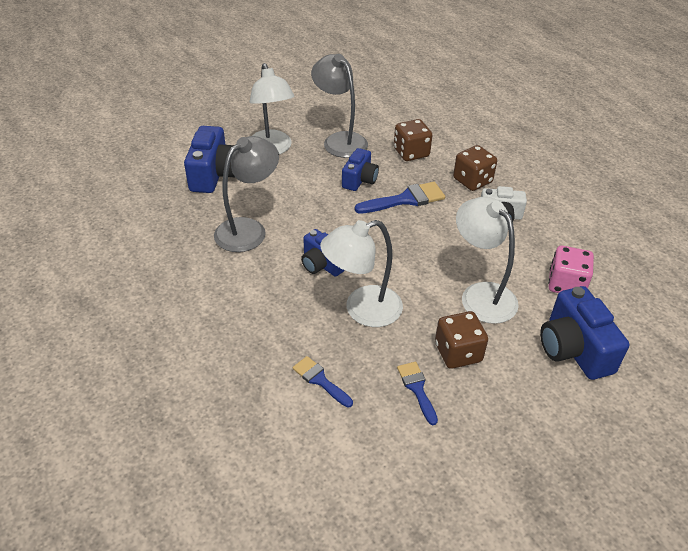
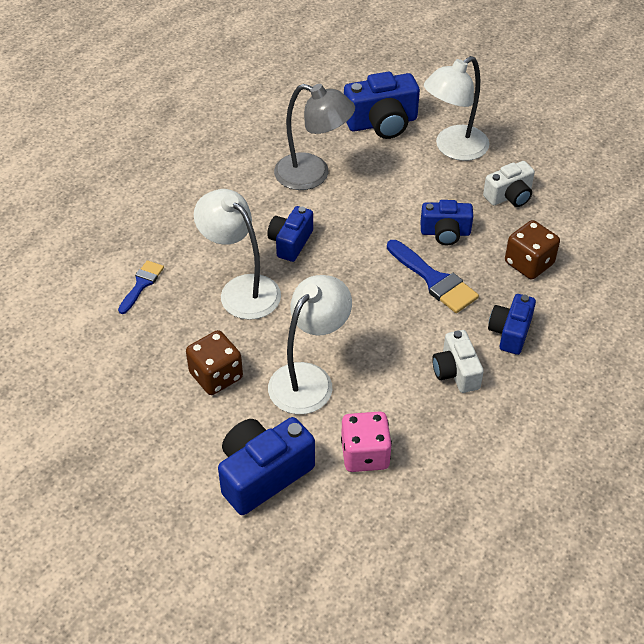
camera: 70 degrees right, 5 degrees up
(340, 140) = (509, 196): grey lamp -> white camera
(417, 388) = (158, 354): blue brush -> none
(472, 181) = (510, 332): brown dice -> blue camera

